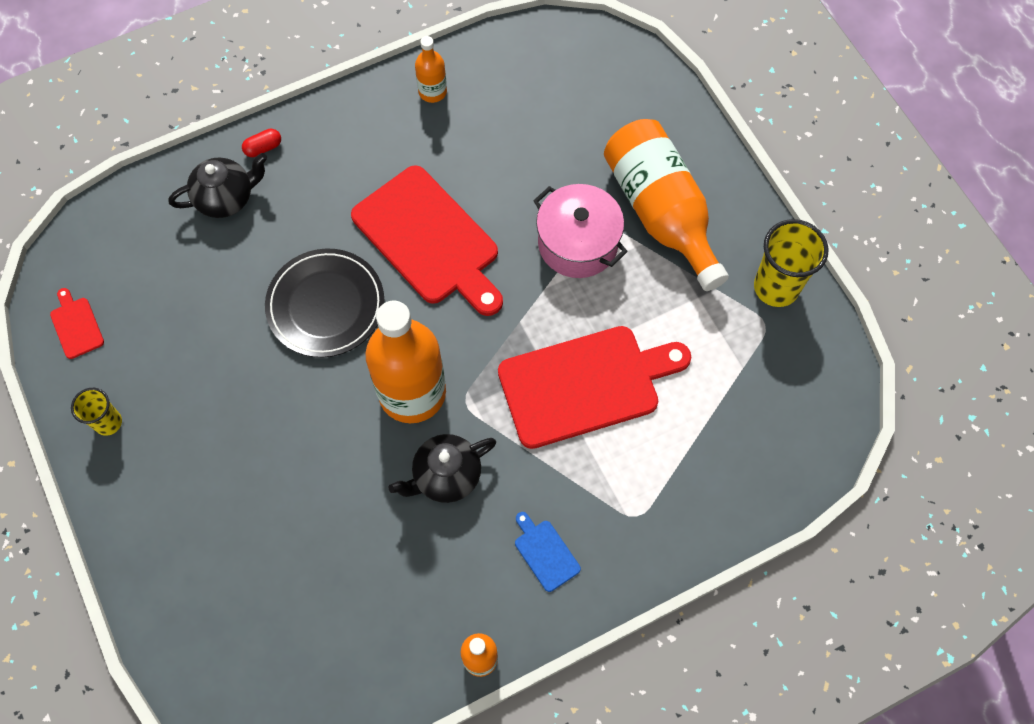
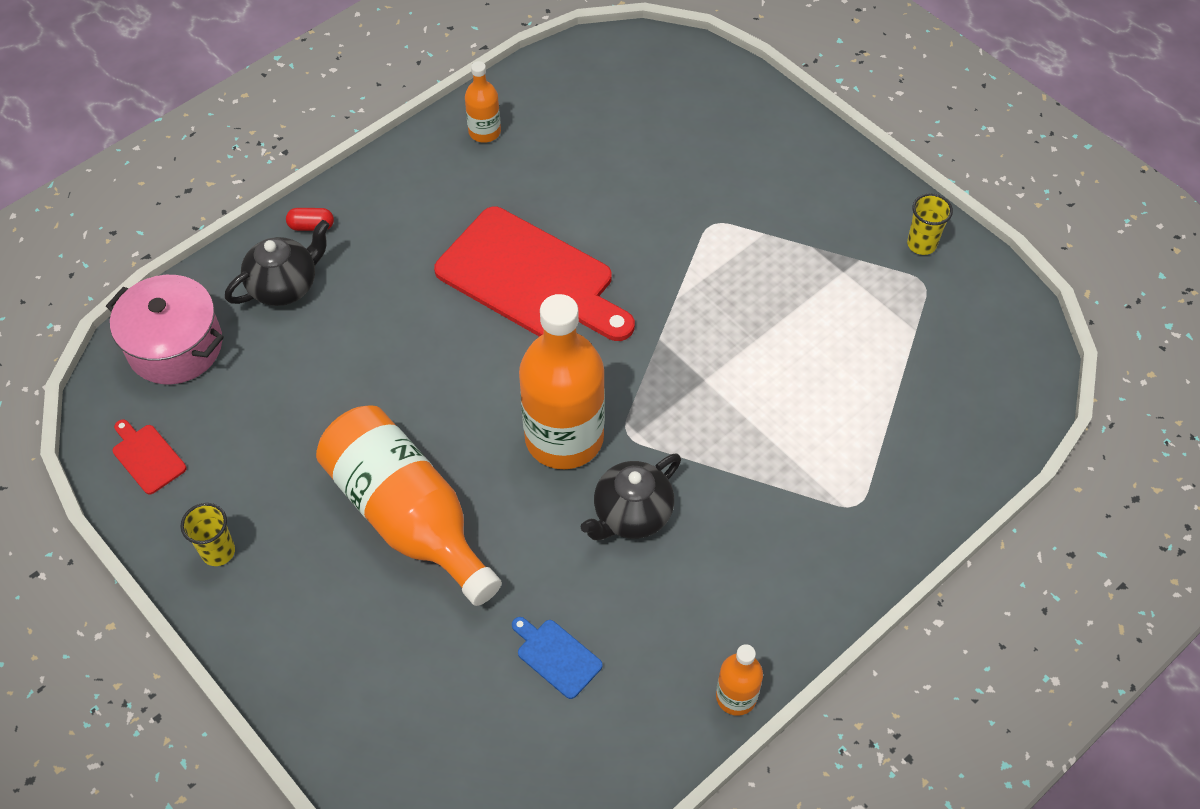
camera: 15 degrees left, 10 degrees down
(263, 148) = (311, 226): red capsule -> red capsule turned 45 degrees clockwise
(326, 305) = (435, 370): black plate -> none
(545, 553) = (770, 567): blue cutting board -> blue cutting board (556, 656)
(577, 243) = (695, 247): pink pot -> pink pot (175, 346)
(585, 384) = (753, 385): red cutting board -> none
(660, 212) = (773, 198): orange bottle -> orange bottle (408, 516)
(776, 287) = (921, 244): yellow cup -> yellow cup, size x0.58

